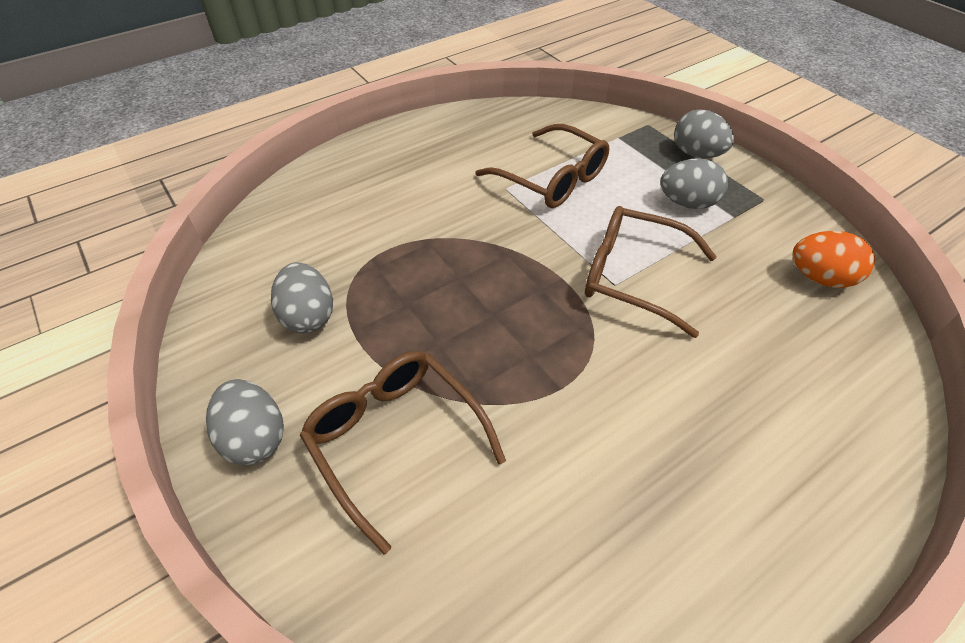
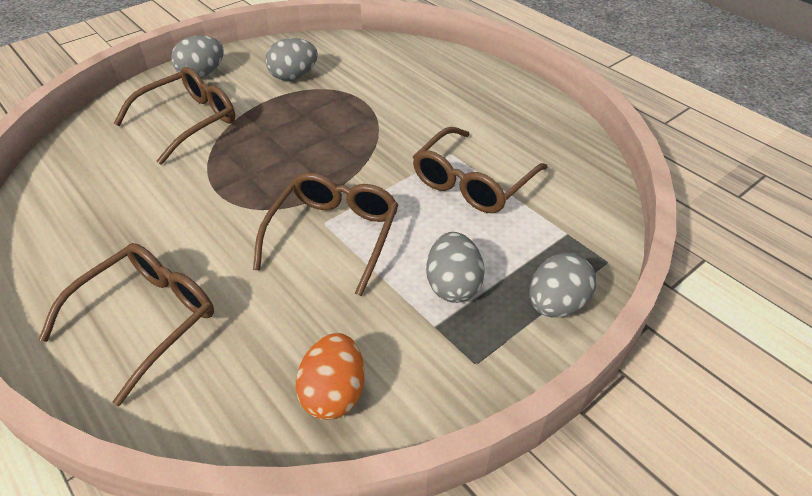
camera: 85 degrees right, 5 degrees down
(784, 431) = (146, 320): none -> brown glasses

